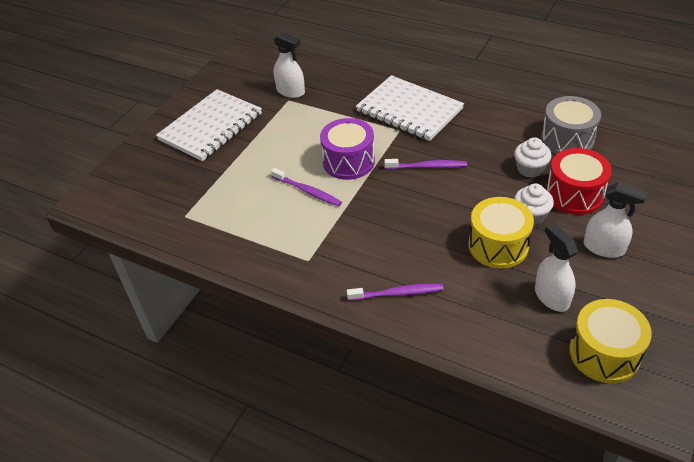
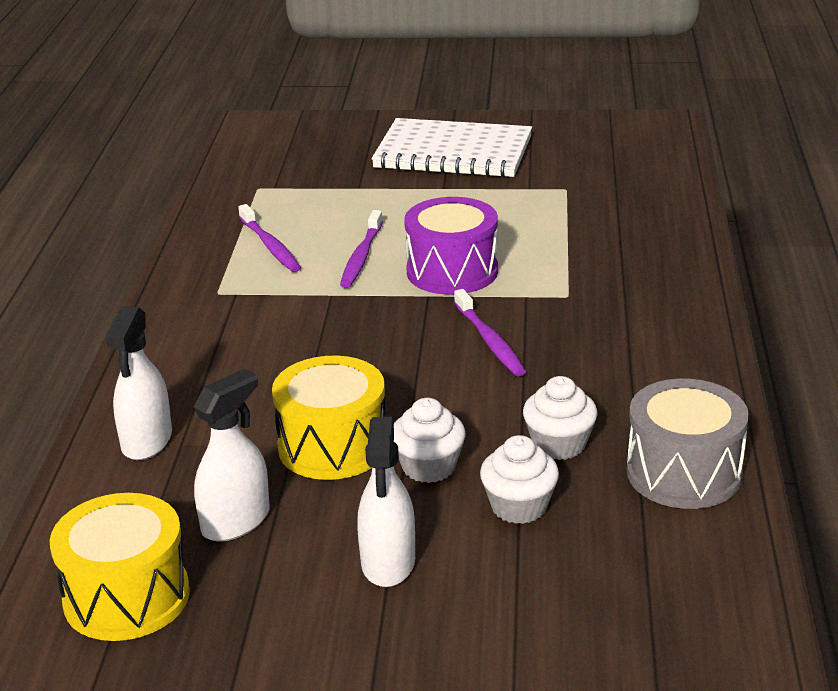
camera: 65 degrees right, 15 degrees down
(291, 91) = (589, 185): white spray bottle -> white spray bottle (147, 441)
(397, 293) = (183, 377): purple toothbrush -> purple toothbrush (270, 246)
(409, 110) = (630, 292): white notebook -> none
(574, 194) = (519, 507): red drum -> white cupcake

